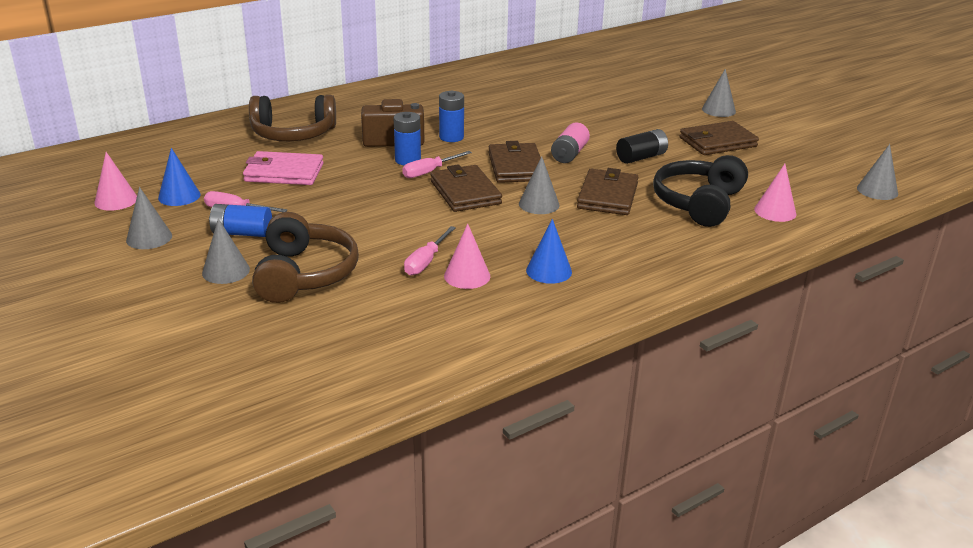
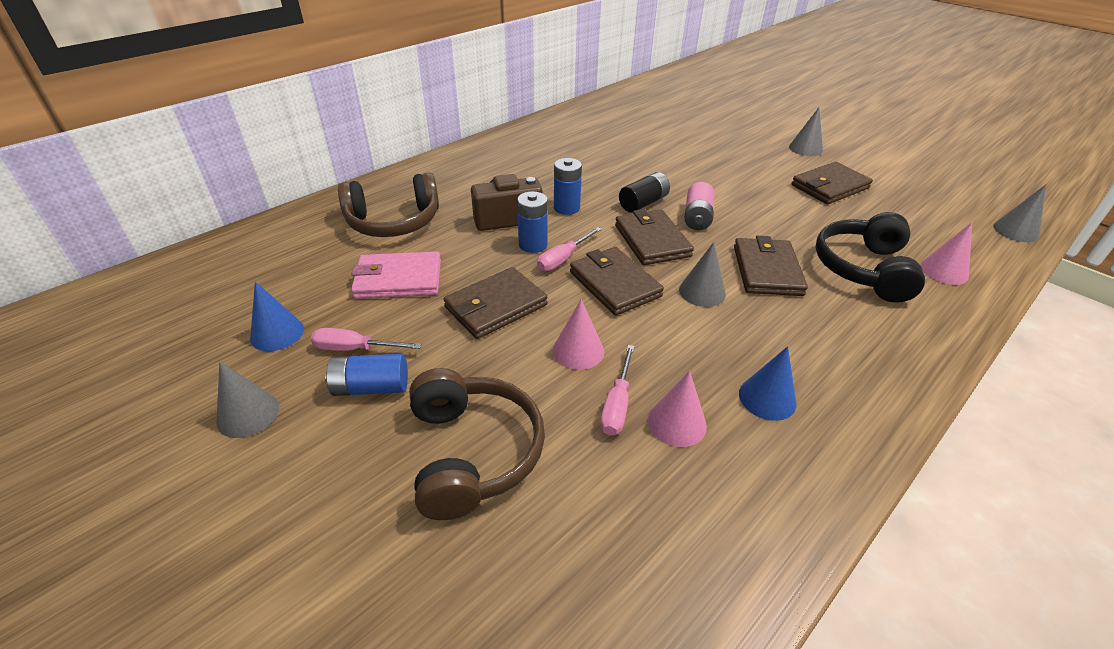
camera: 10 degrees left, 10 degrees up
(116, 200) = (194, 351): pink cone -> pink cone (578, 350)
(226, 271) = (365, 463): grey cone -> none
(357, 197) = (496, 306): none -> brown wallet
(641, 157) = (770, 214): black battery -> black battery (643, 203)

